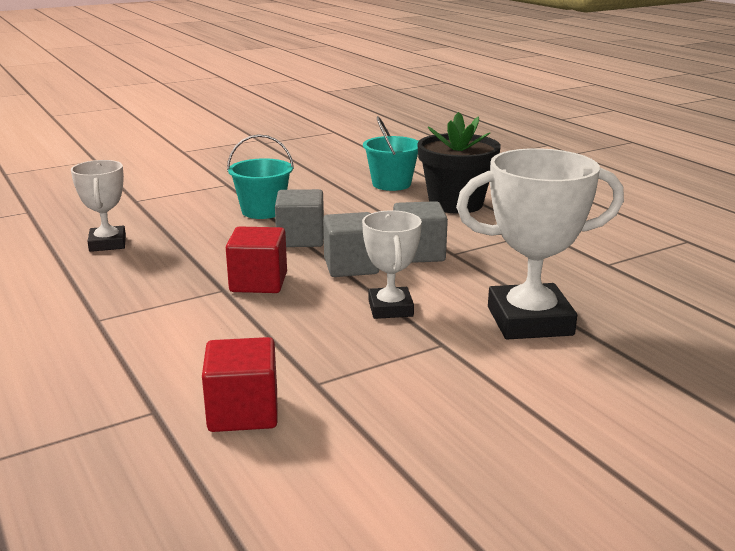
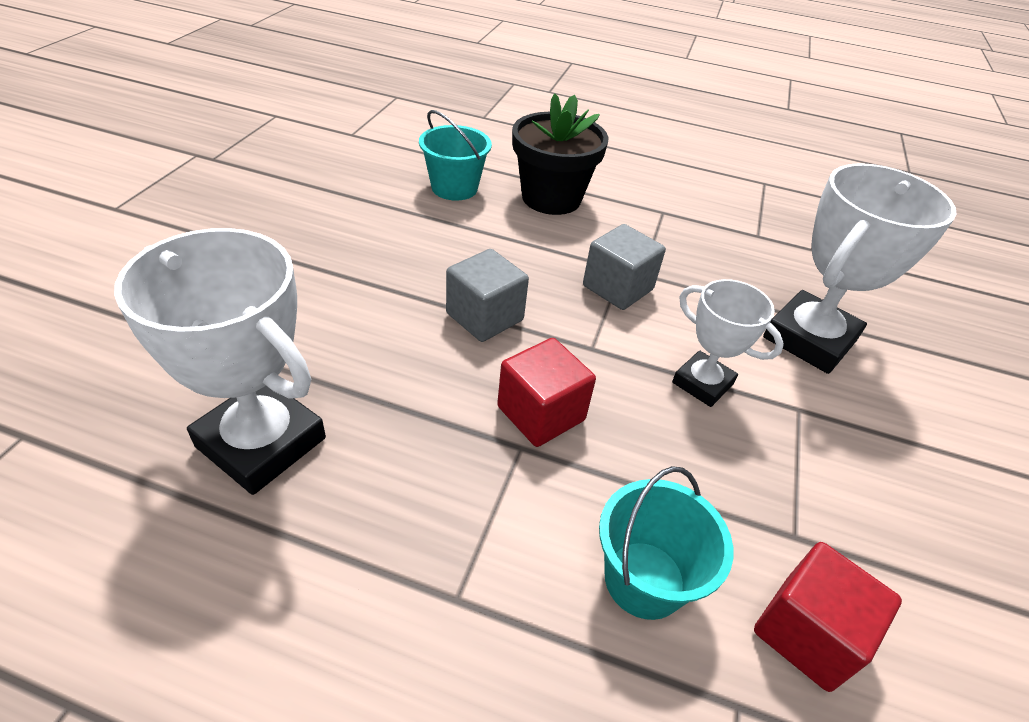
camera: 45 degrees left, 20 degrees up
(107, 243) = (261, 442): white trophy -> white trophy, size x1.69
(263, 211) = (379, 286): turquoise bucket -> turquoise bucket (644, 579)
(351, 266) = (589, 338): grey cube -> none

